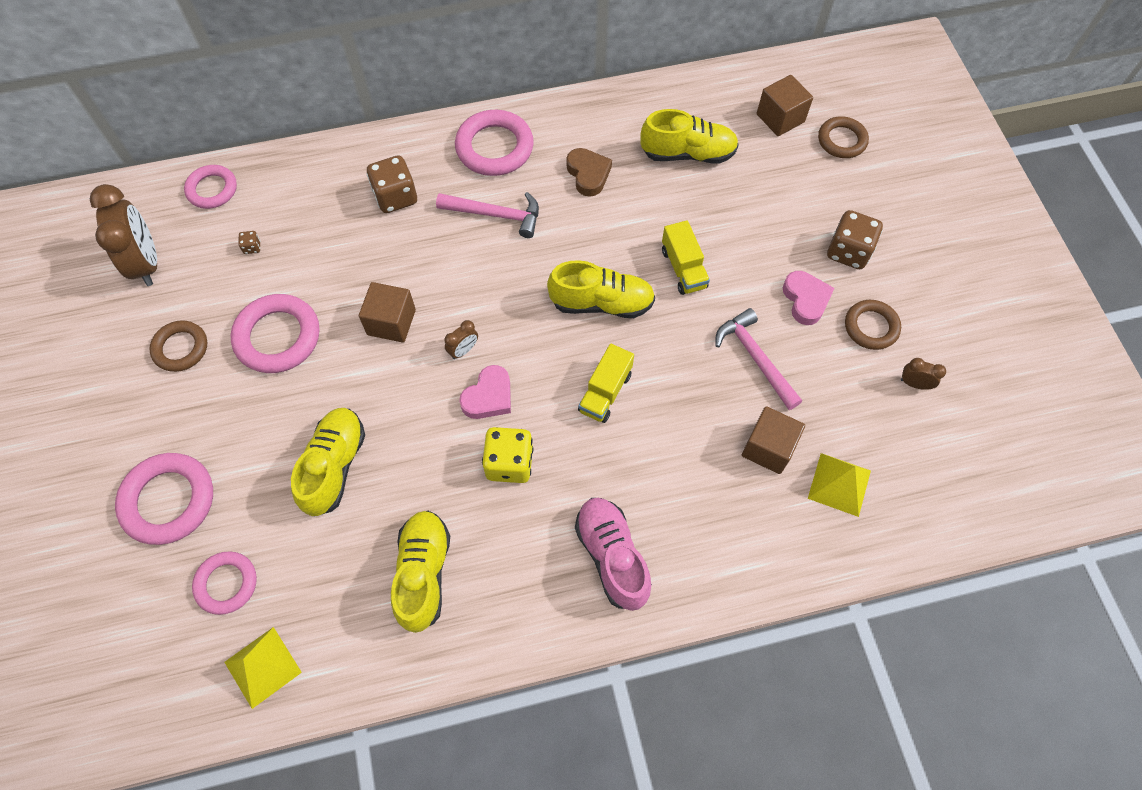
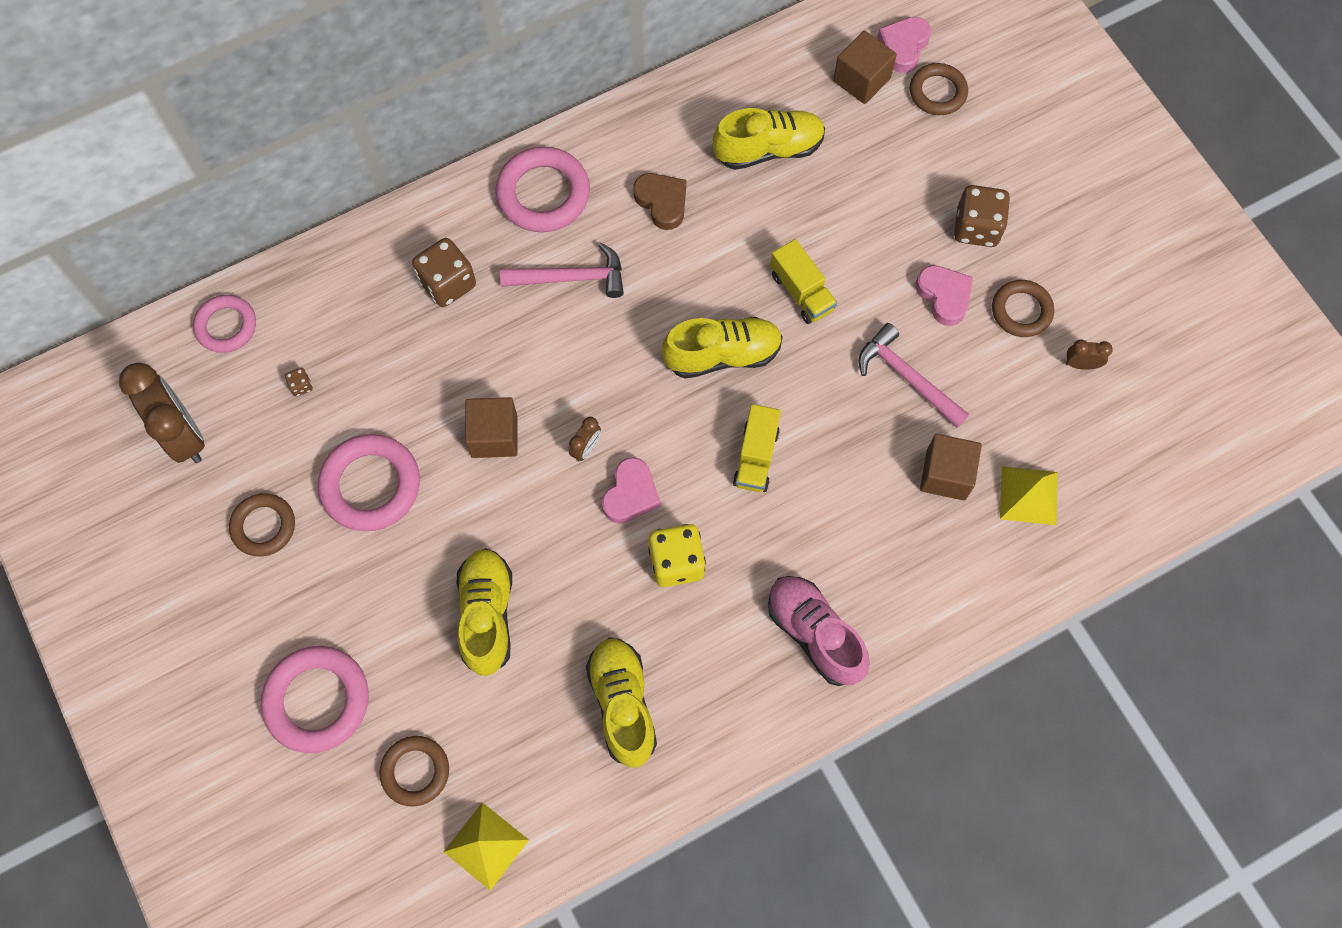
camera: 15 degrees left, 5 degrees up
(226, 584) = (415, 771): pink ring -> brown ring
(822, 101) = (903, 47): none -> pink heart

